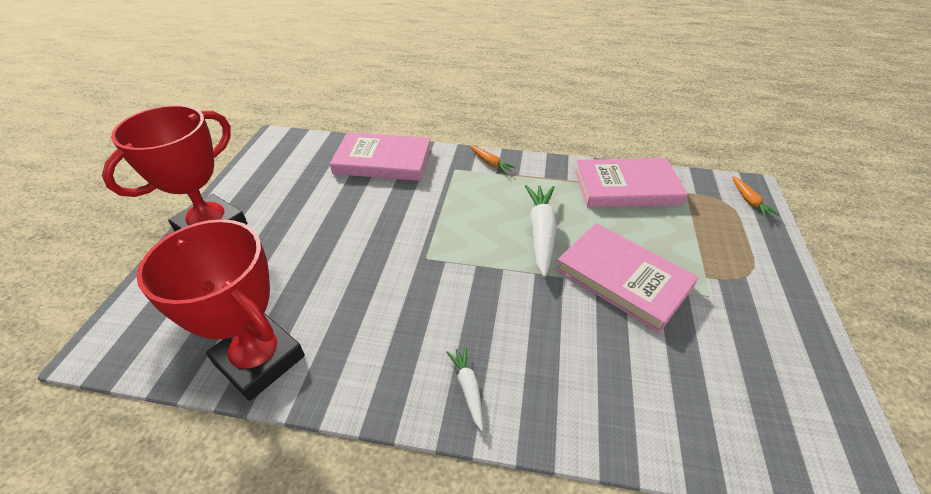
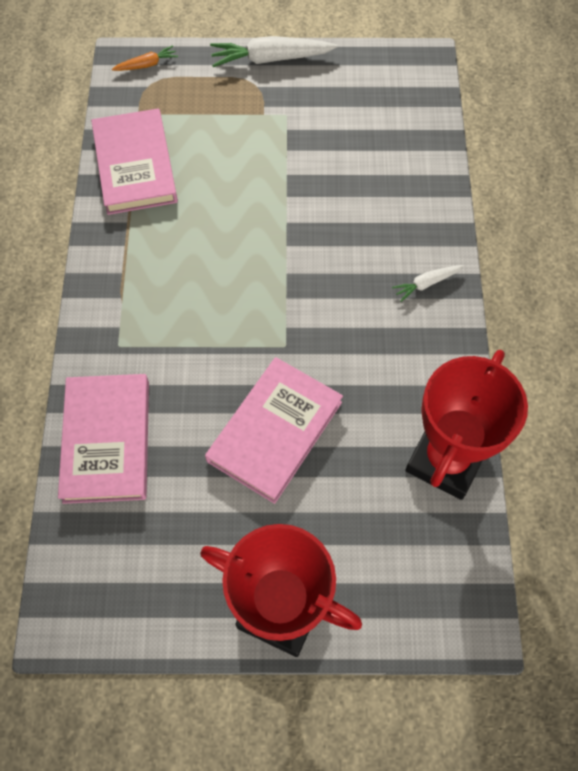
camera: 100 degrees left, 20 degrees up
(490, 163) = (101, 306): orange carrot -> none
(541, 232) = (225, 243): white carrot -> white carrot (270, 59)
(623, 278) = (279, 175): pink book -> pink book (275, 431)

